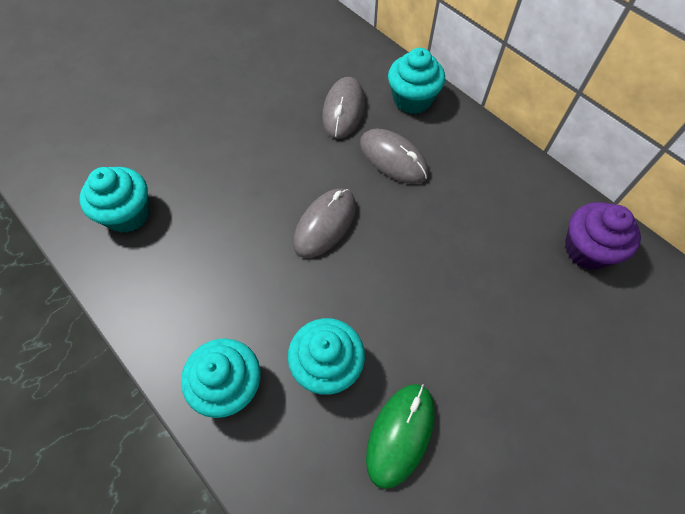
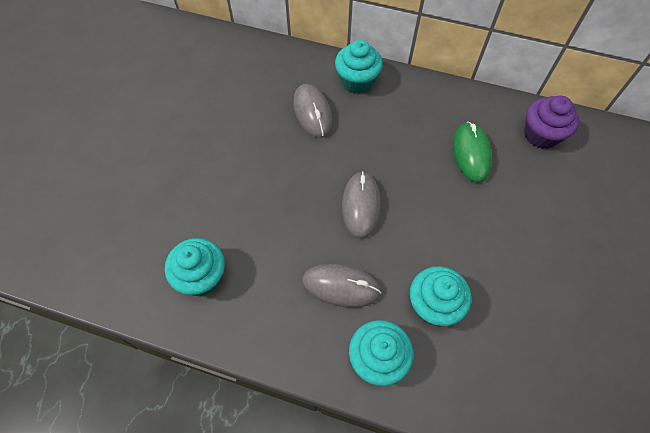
camera: 30 degrees left, 0 degrees up
(393, 159) = (374, 133): grey mouse -> grey mouse (341, 286)
(400, 434) = (511, 322): green mouse -> green mouse (471, 154)

